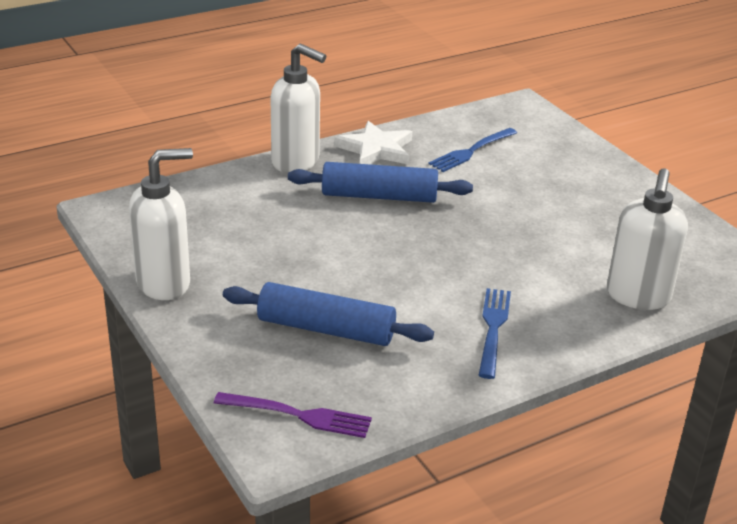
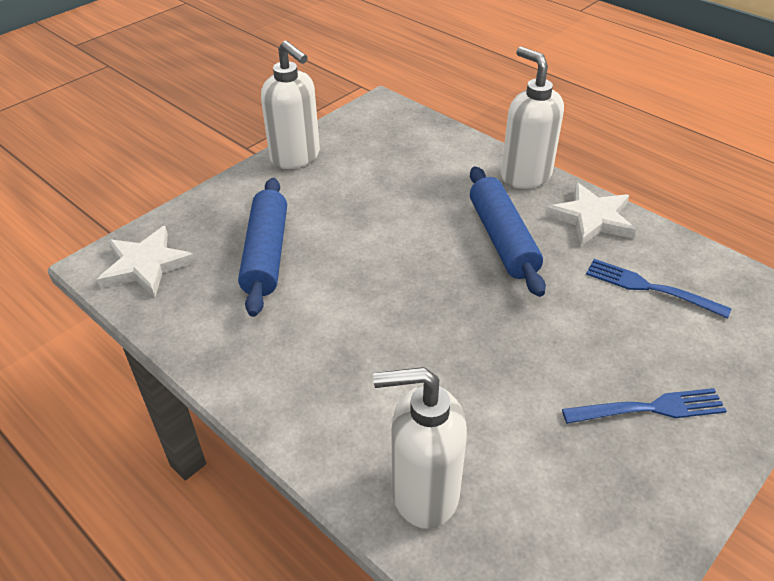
camera: 75 degrees right, 10 degrees up
(296, 162) = (525, 175): white soap dispenser -> white soap dispenser turned 135 degrees clockwise
(298, 415) = (146, 265): purple fork -> white star
(493, 329) = (307, 366): blue fork -> blue fork (649, 408)

